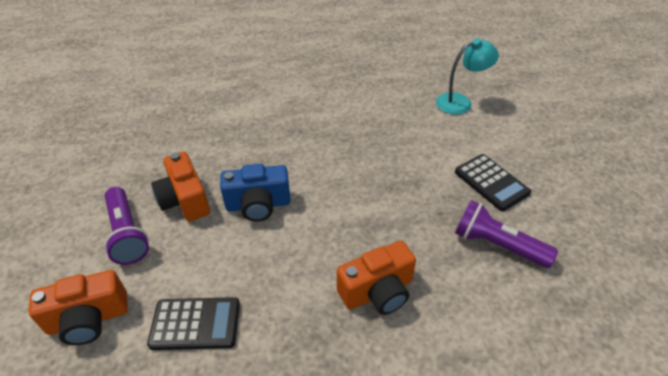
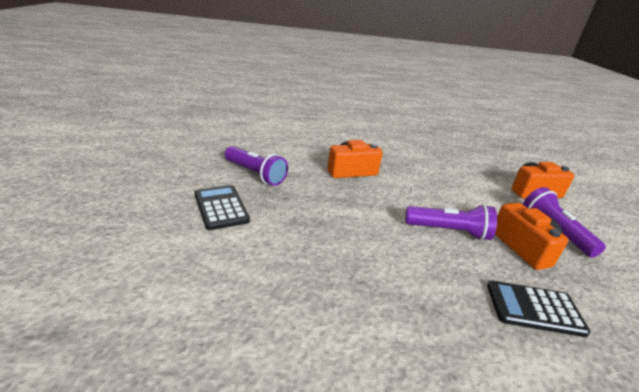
camera: 175 degrees left, 15 degrees down
(195, 324) = (464, 179): black calculator -> black calculator (534, 309)
(258, 205) = (449, 231): blue camera -> purple flashlight
(460, 102) = (159, 310): turquoise lamp -> none

